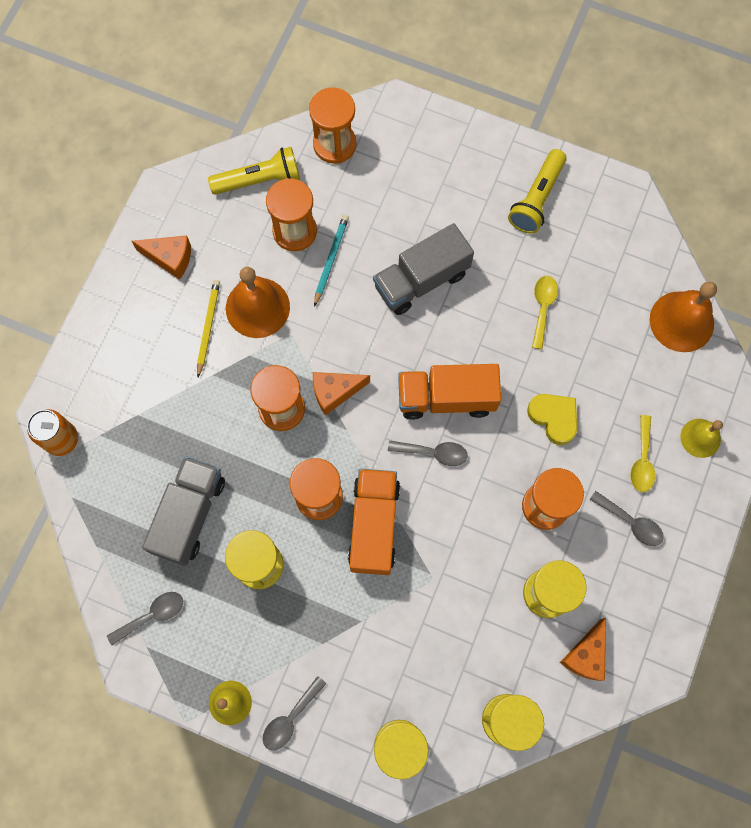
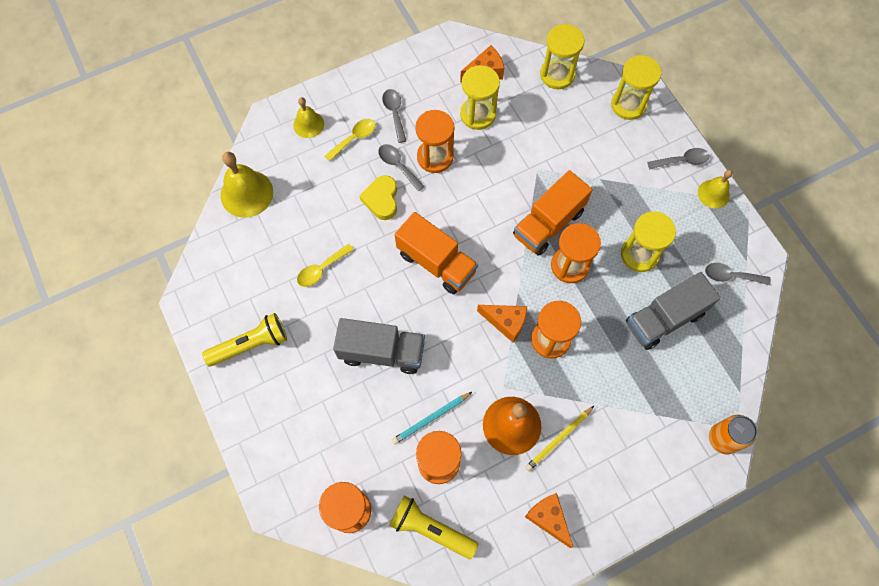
camera: 140 degrees left, 5 degrees down
(433, 453) = (474, 236): grey spoon -> grey spoon (398, 165)
(681, 321) = (246, 193): orange bell -> yellow bell

